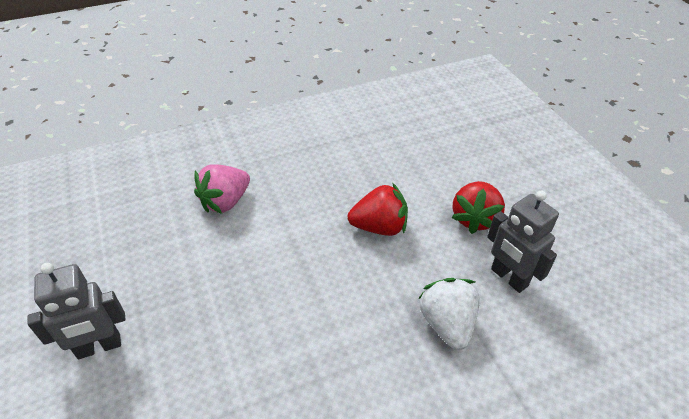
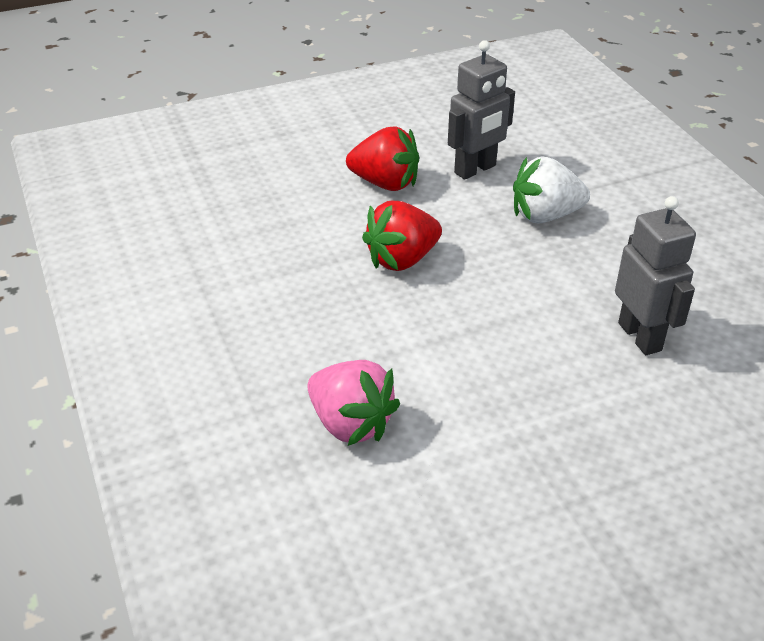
camera: 90 degrees left, 5 degrees down
(99, 347) = (653, 532): grey robot -> grey robot (640, 336)
(379, 227) = (402, 259): red strawberry -> red strawberry turned 120 degrees counterclockwise

